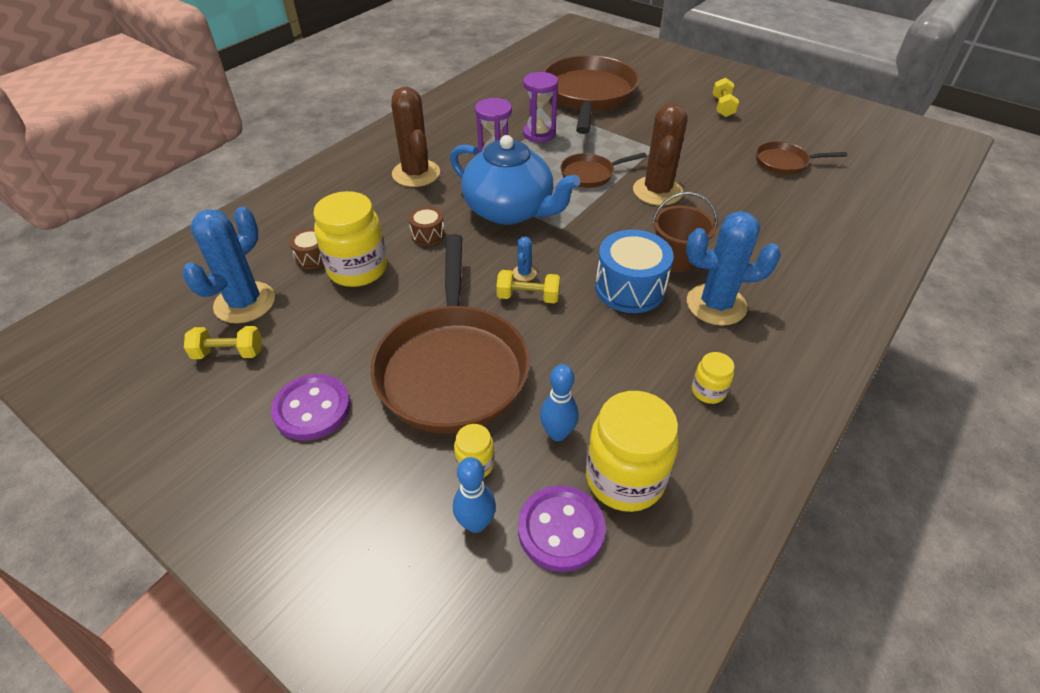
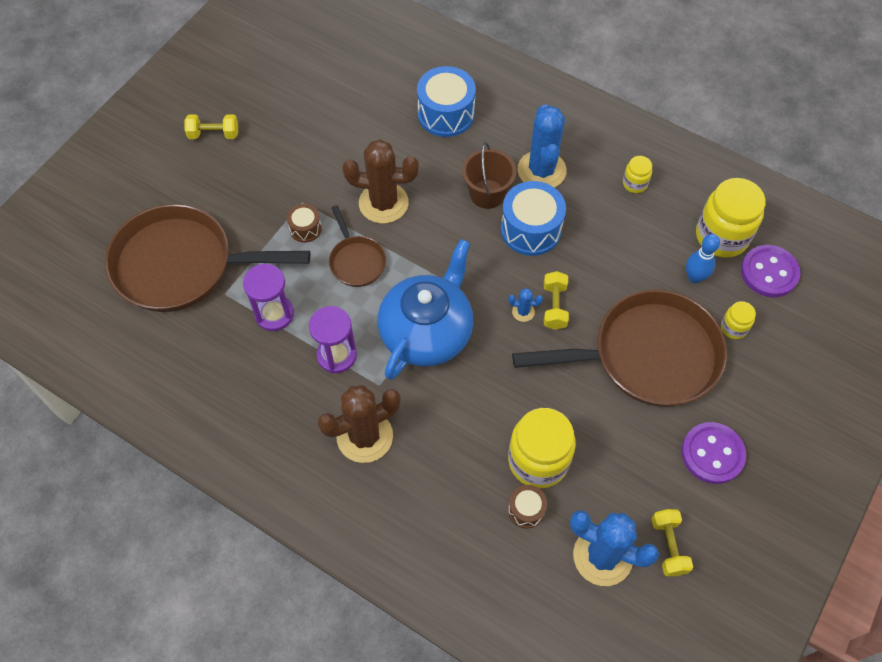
camera: 95 degrees left, 15 degrees up
(428, 235) = (476, 404): brown drum -> brown drum (305, 228)
(476, 523) = (778, 322): blue bowling pin -> none
(783, 236) = (446, 114): none -> blue drum
(784, 163) = (327, 96): brown pan -> none

